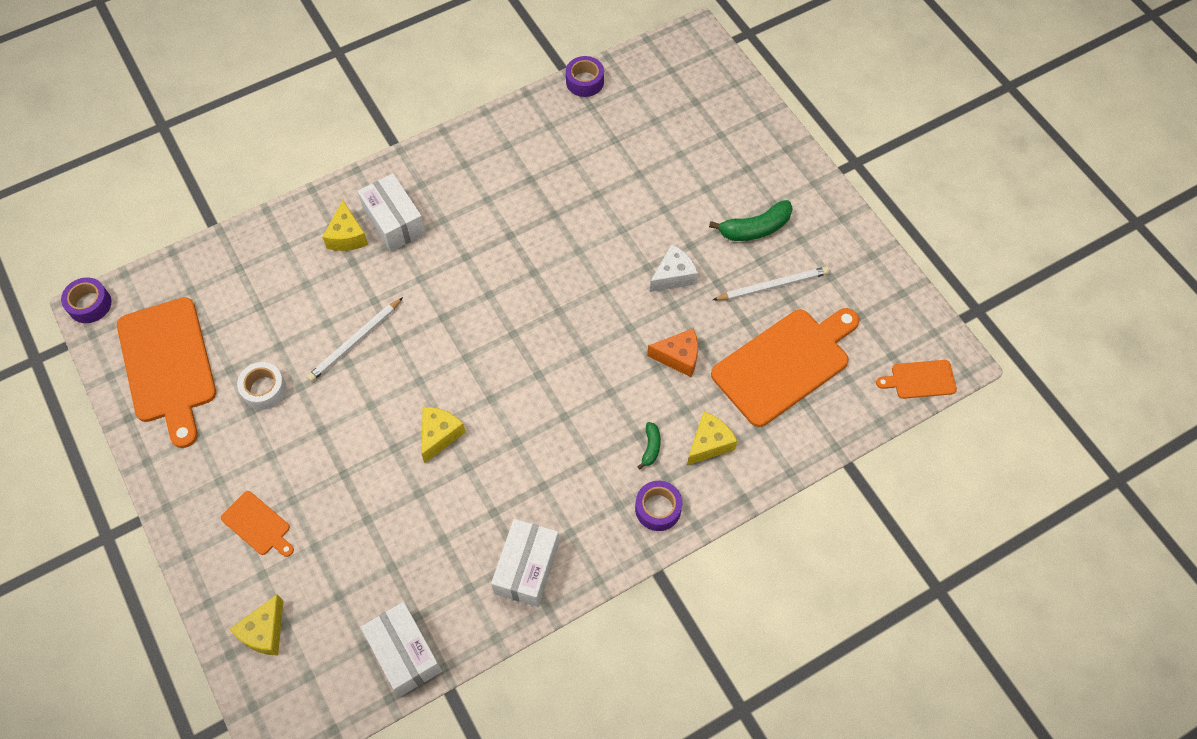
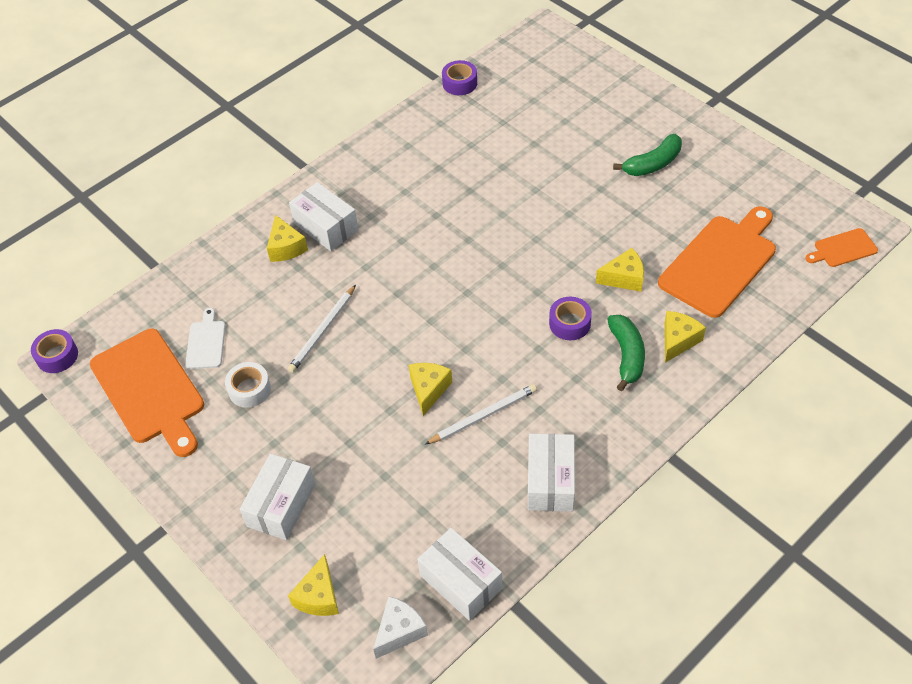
camera: 10 degrees left, 10 degrees down
(237, 325) = (206, 342): none -> white cutting board
(258, 525) = (281, 505): orange cutting board -> white box
(651, 447) = (627, 356): green banana -> green banana, size x1.86
(658, 509) = (652, 404): purple tape -> purple tape (569, 323)
(673, 276) = (595, 215): white cheese -> white cheese (399, 631)
(678, 357) = (624, 278): orange cheese -> yellow cheese
(772, 286) = (685, 204): white pencil -> white pencil (483, 416)

